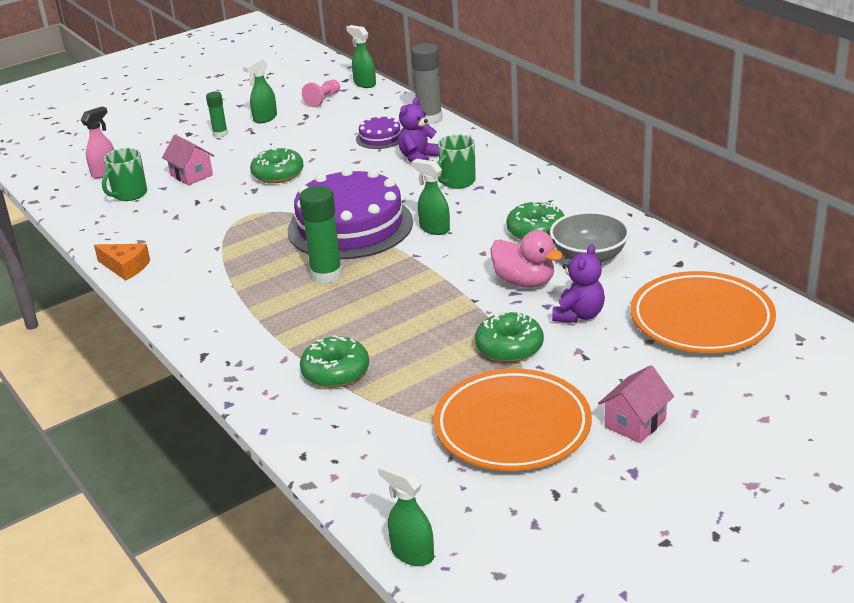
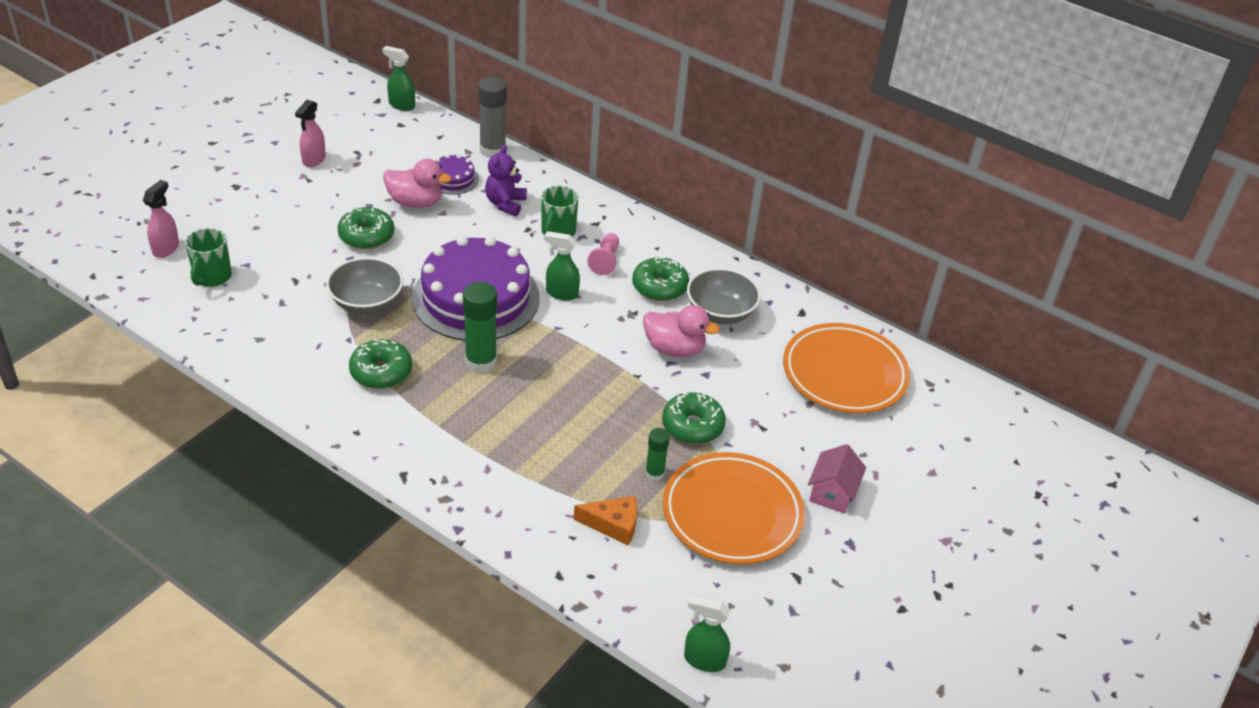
camera: 25 degrees left, 10 degrees up
(125, 267) = (261, 375): orange cheese -> orange cheese (613, 525)
(191, 175) = (270, 244): pink house -> none
(220, 134) = (273, 184): green glue stick -> green glue stick (654, 473)
(249, 222) = (367, 303): none -> grey bowl
(265, 118) = (313, 160): green spray bottle -> pink spray bottle
(323, 100) = (366, 130): pink pawn -> pink pawn (605, 261)
(335, 372) = (545, 477): green donut -> green donut (381, 372)
(336, 153) = (415, 202): none -> pink duck
(579, 315) = (738, 382): purple teddy bear -> none

